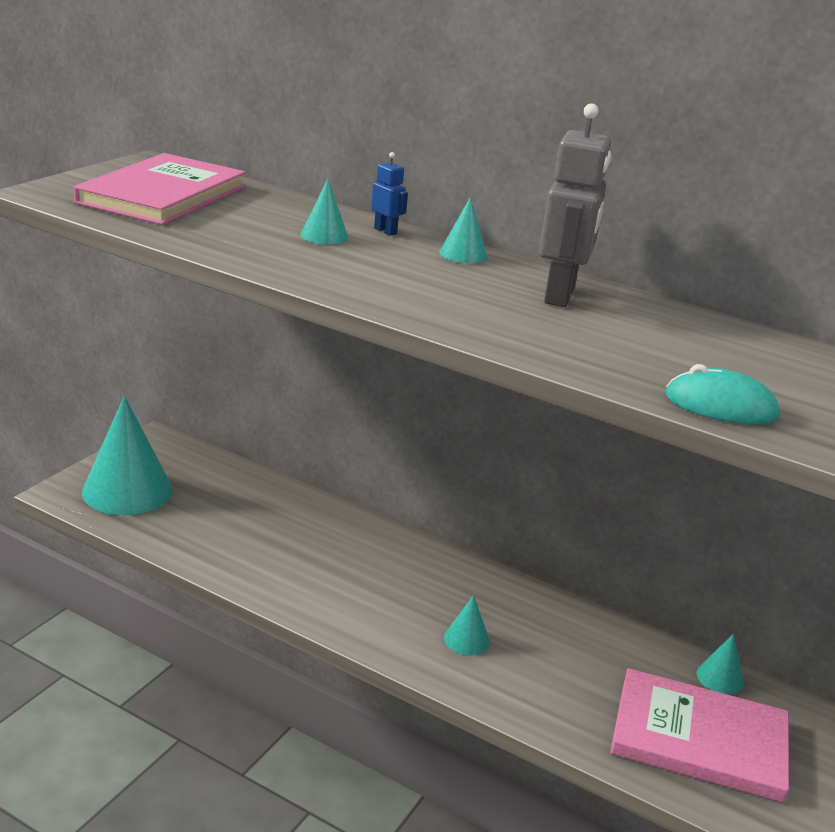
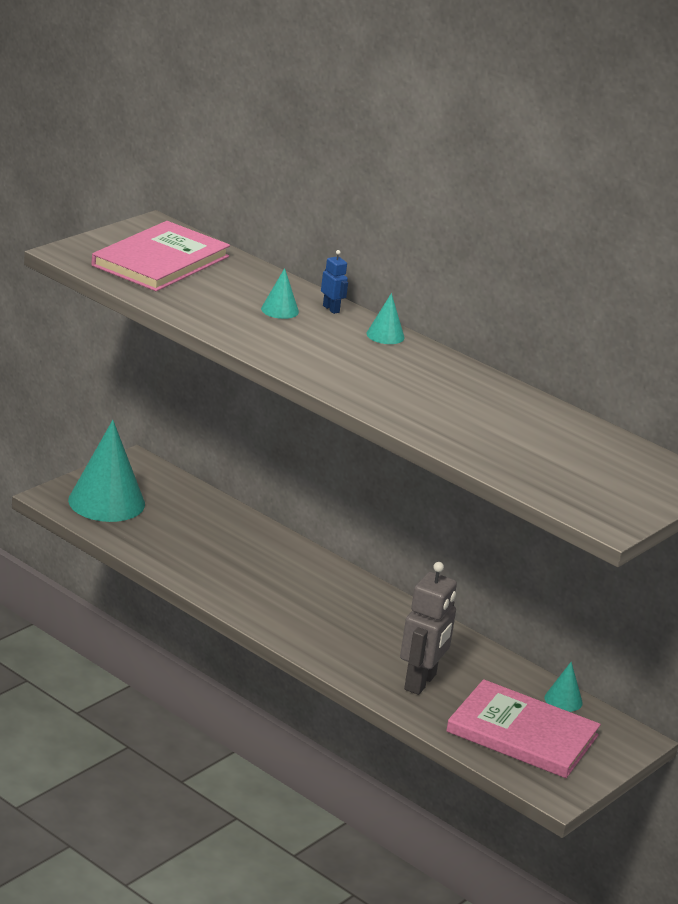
camera: 10 degrees right, 0 degrees up
(466, 639) = (363, 646): turquoise cone -> none
(560, 295) = (444, 377): grey robot -> grey robot (421, 682)
(720, 406) = (508, 469): turquoise mouse -> none

